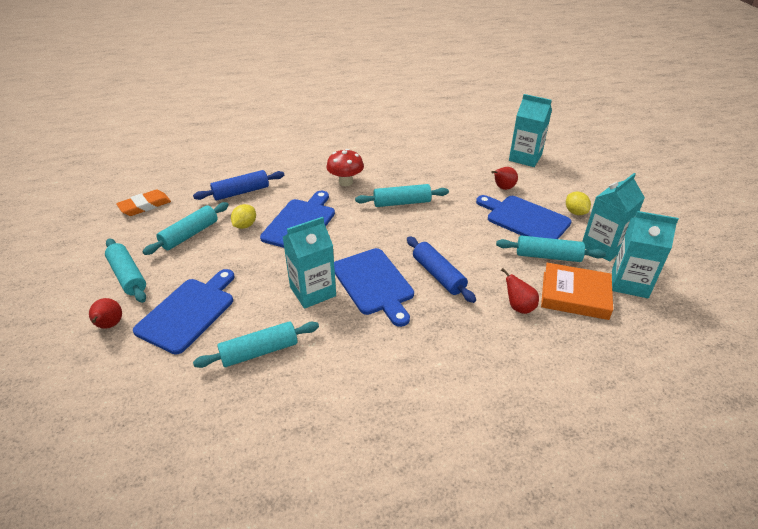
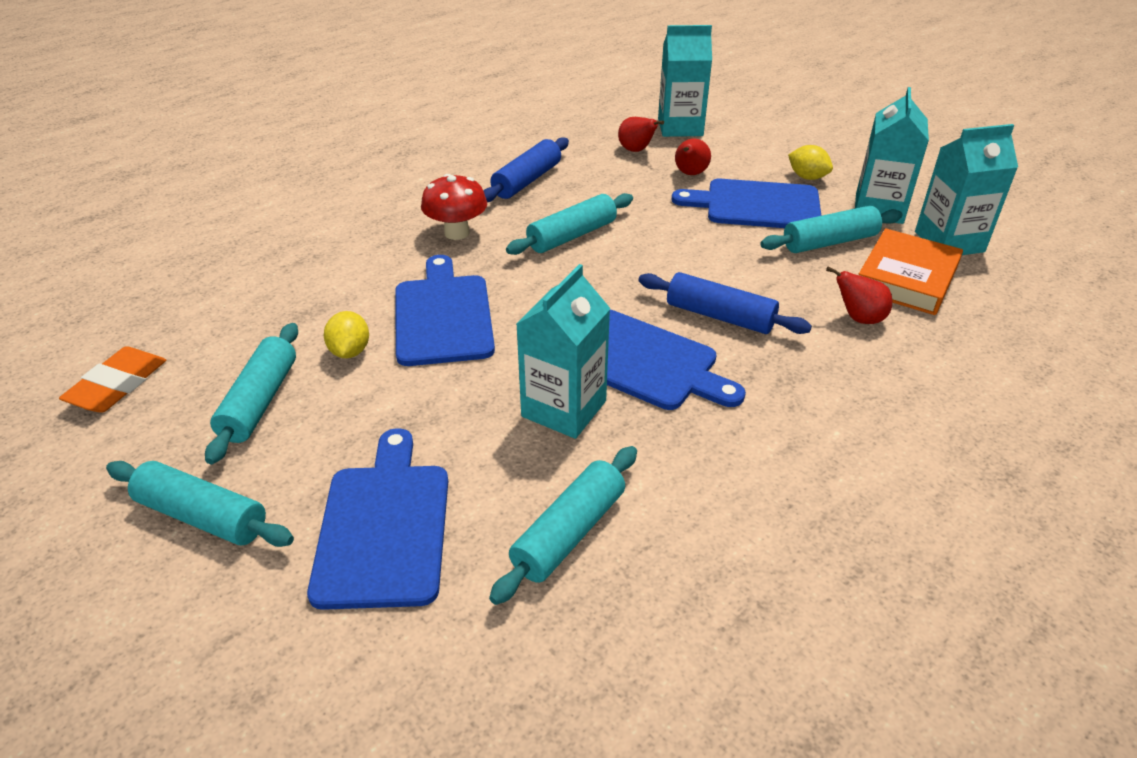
camera: 30 degrees left, 0 degrees up
(109, 325) = (249, 615): red pear -> red pear (636, 150)
(241, 192) = (290, 302): blue rolling pin -> blue rolling pin (527, 181)
(575, 295) = (906, 278): orange book -> orange book turned 45 degrees counterclockwise

